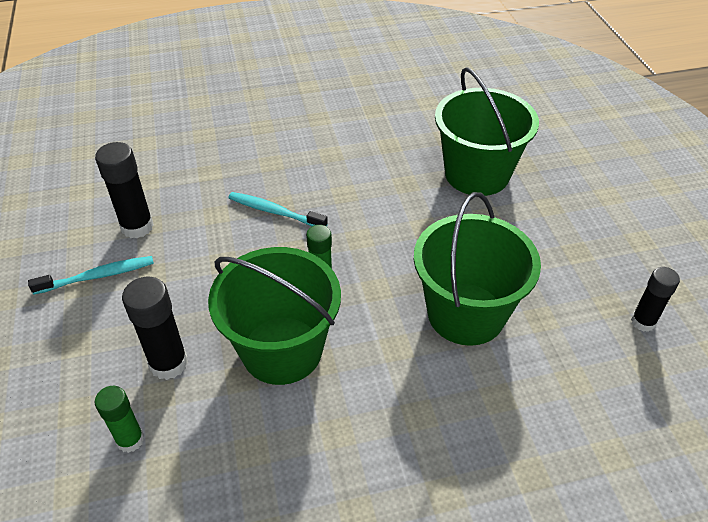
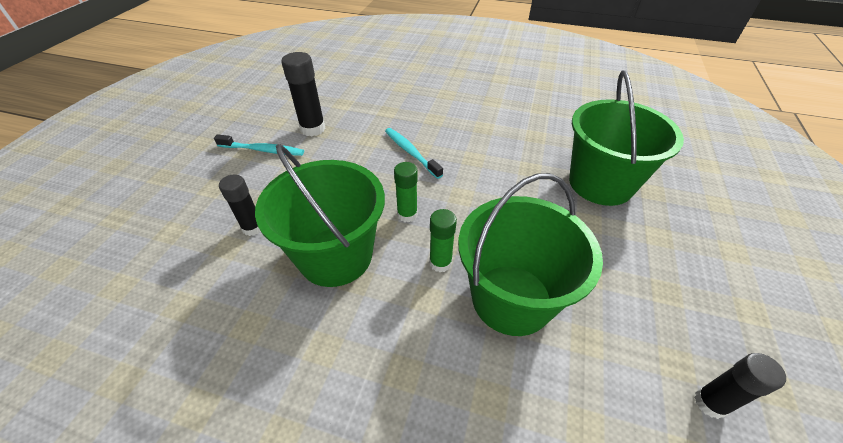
camera: 30 degrees right, 0 degrees up
(130, 440) = (182, 270): green glue stick -> green glue stick (440, 263)
(168, 363) = (253, 228): black glue stick -> black glue stick, size x0.66

